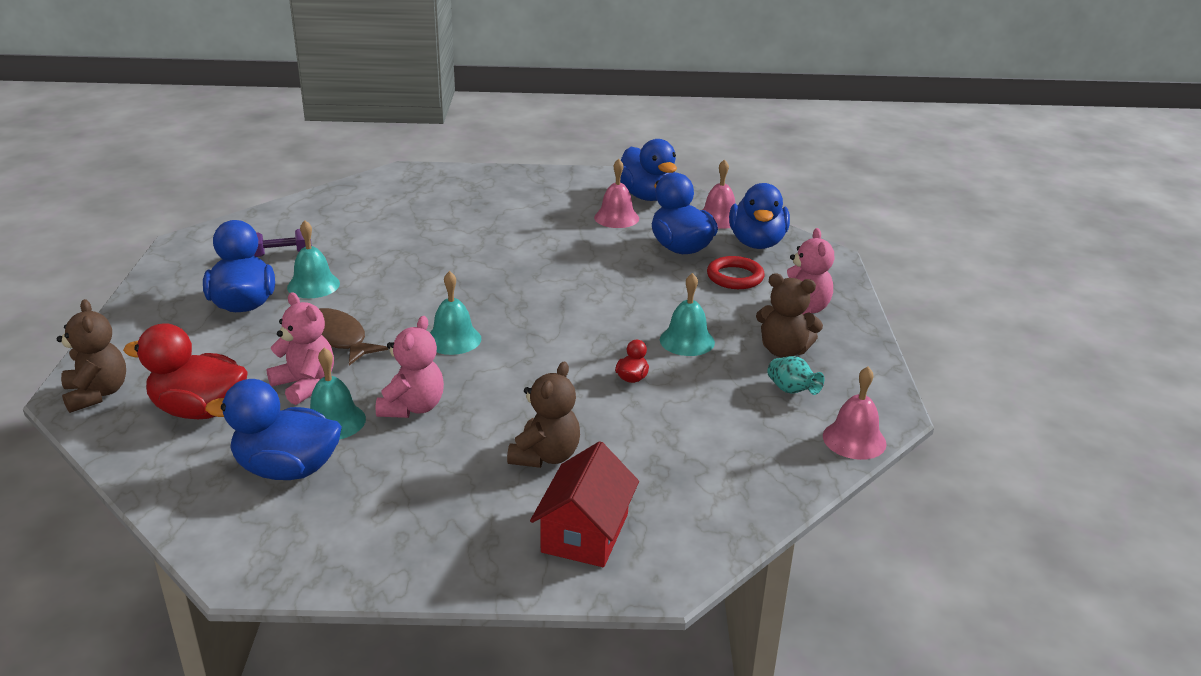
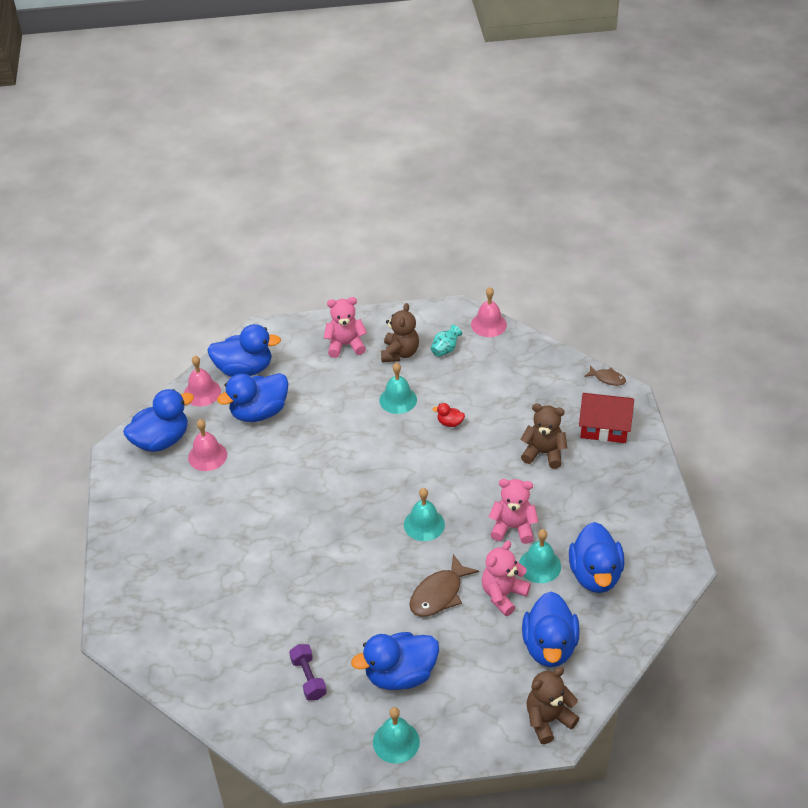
camera: 95 degrees left, 15 degrees up
(199, 410) = (549, 646): red duck -> blue duck
(313, 285) = (360, 635): turquoise bell -> turquoise bell (396, 742)
(709, 559) = (607, 378): none -> brown fish
(735, 277) = (302, 379): red ring -> none

